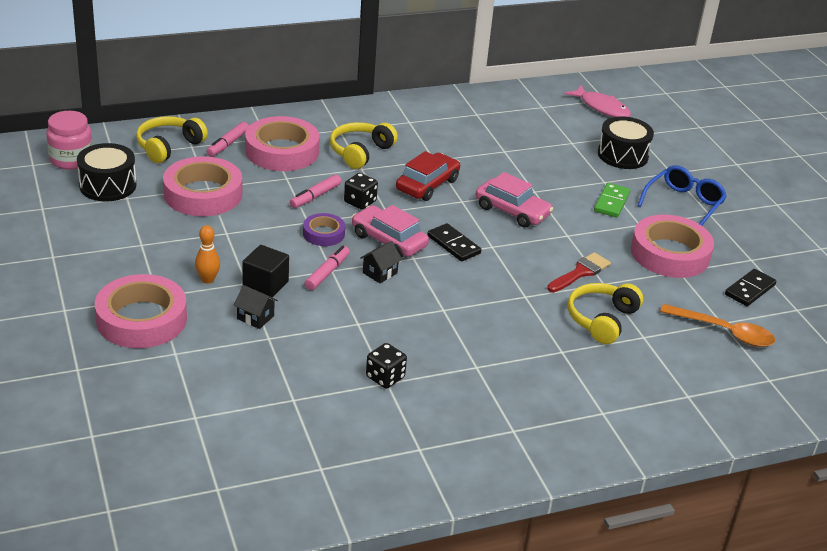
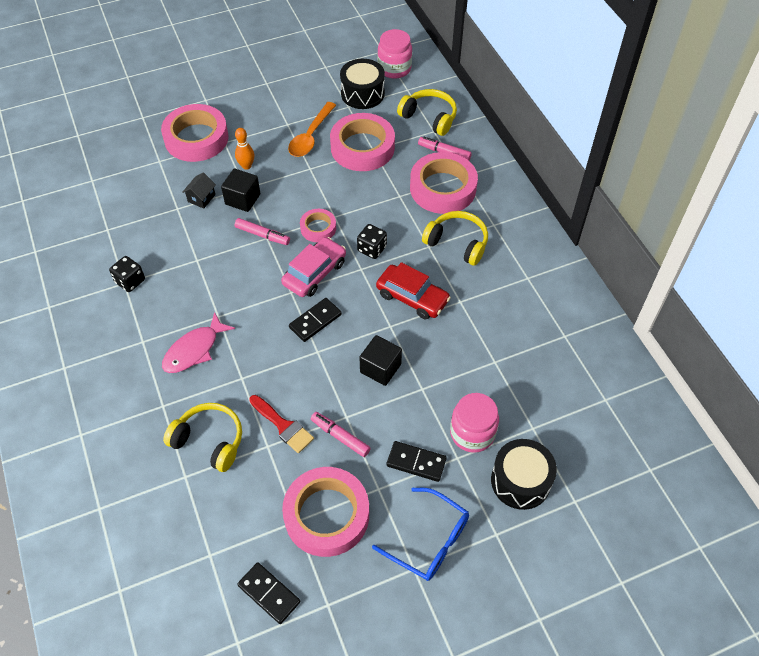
camera: 90 degrees right, 20 degrees up
(315, 196) = (374, 217): pink marker -> pink marker (340, 437)
(323, 234) = (318, 228): purple tape -> pink tape
(380, 273) = (266, 270): black house -> none
(512, 211) = (380, 368): pink car -> black cube
(579, 171) = (472, 433): none -> pink jar
(601, 107) = (628, 464): pink fish -> pink fish (194, 350)
(611, 202) = (416, 462): green domino -> black domino
(724, 332) = (194, 555): orange spoon -> orange spoon (310, 136)

